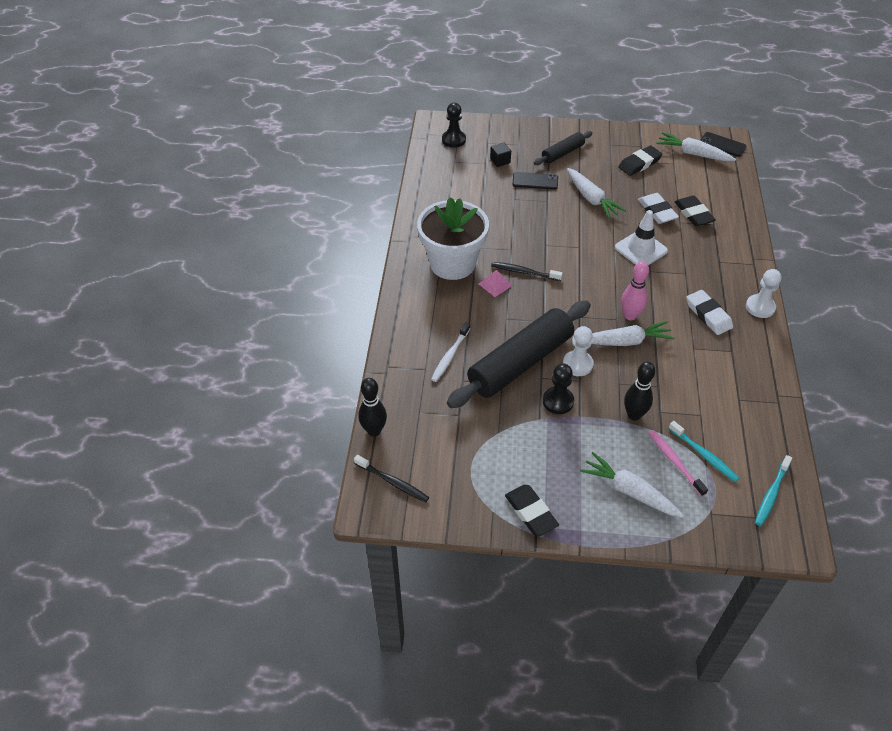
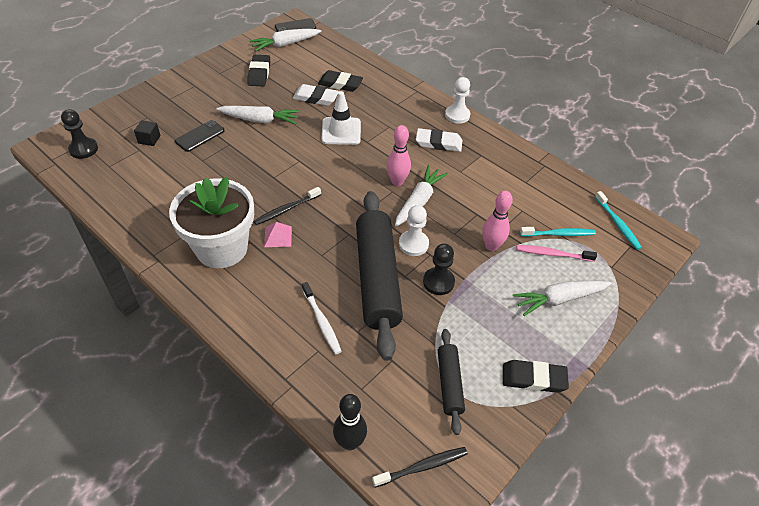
camera: 55 degrees left, 0 degrees up
(562, 153) = (192, 101): black rolling pin -> black rolling pin (449, 384)
(634, 415) = (491, 246): black bowling pin -> pink bowling pin

